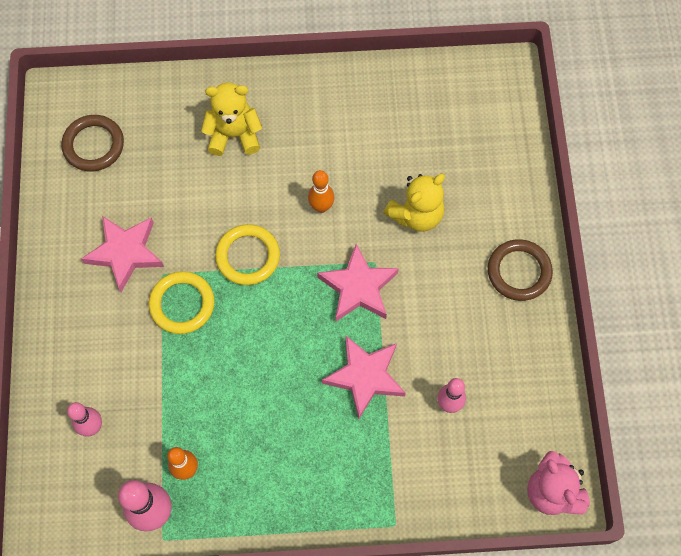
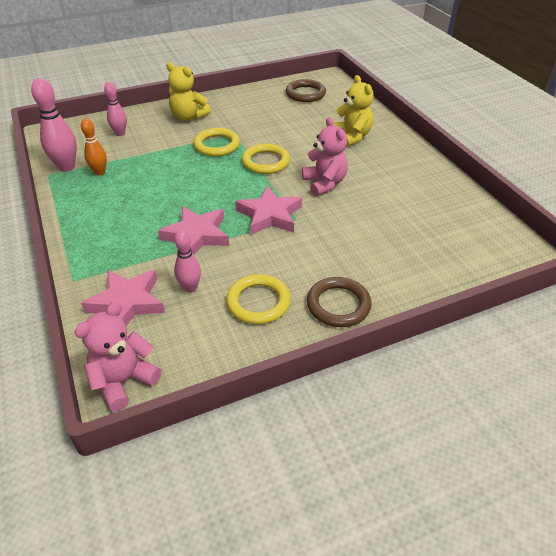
camera: 70 degrees right, 25 degrees down
(125, 253) = (241, 119): pink star -> pink star (127, 303)
(321, 207) = (324, 183): orange bowling pin -> pink teddy bear
(416, 215) = (351, 231): yellow teddy bear -> yellow teddy bear (188, 117)
(491, 343) = (258, 302): none -> yellow ring

